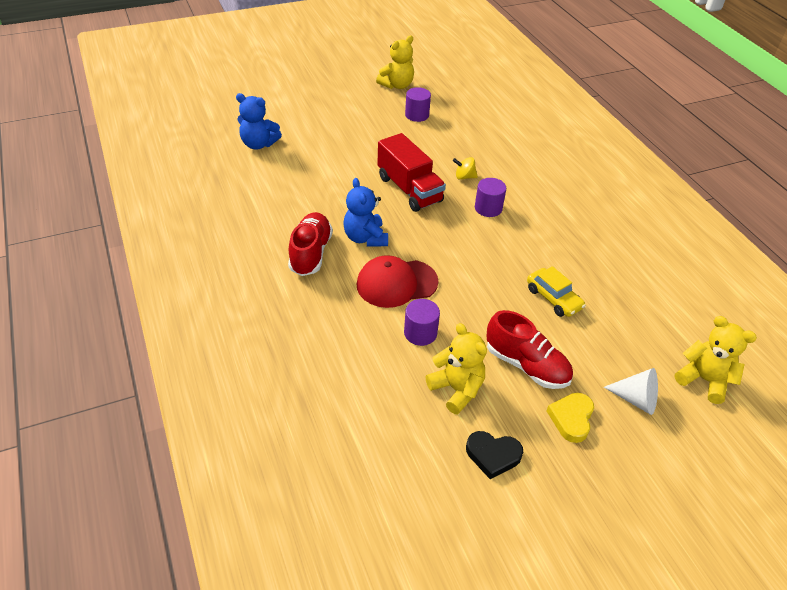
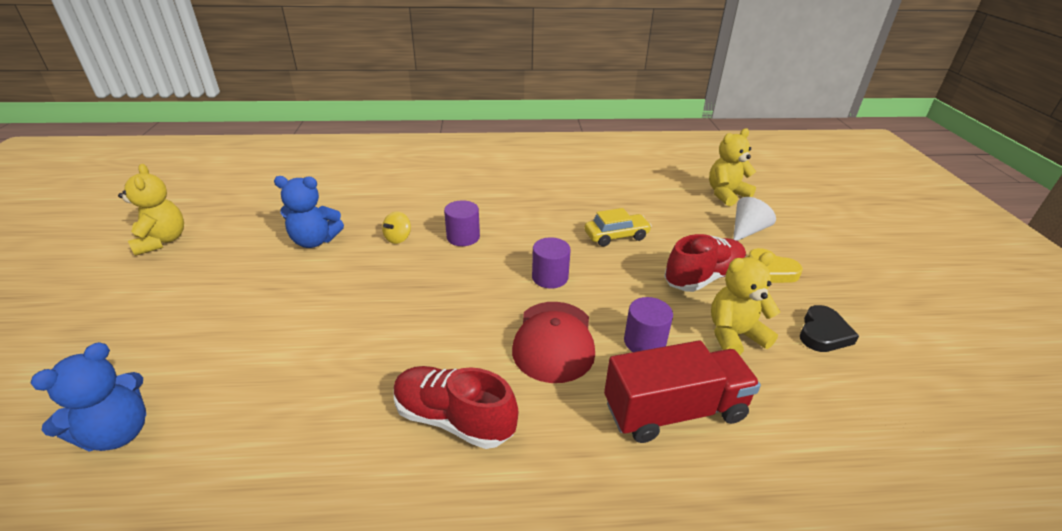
camera: 70 degrees left, 10 degrees down
(365, 238) = (454, 349): blue teddy bear -> blue teddy bear (315, 241)
(409, 189) = (386, 285): red truck -> red truck (674, 411)
(417, 115) = (246, 241): purple cylinder -> purple cylinder (550, 277)

